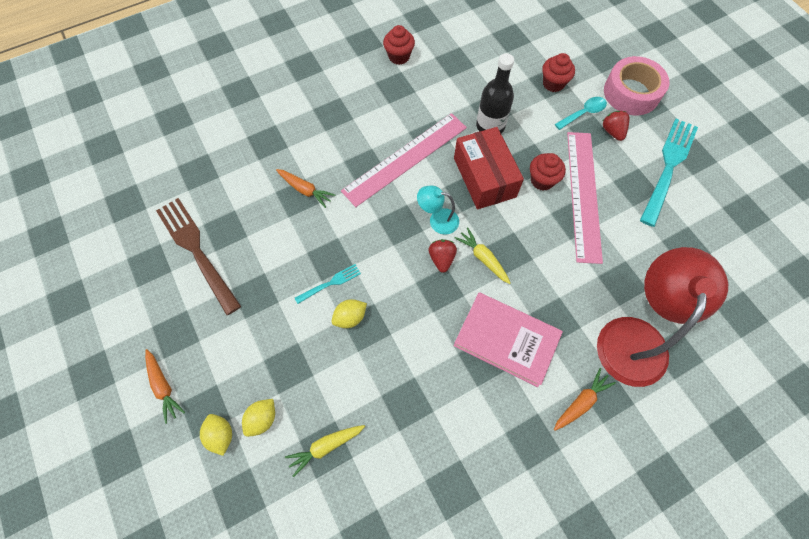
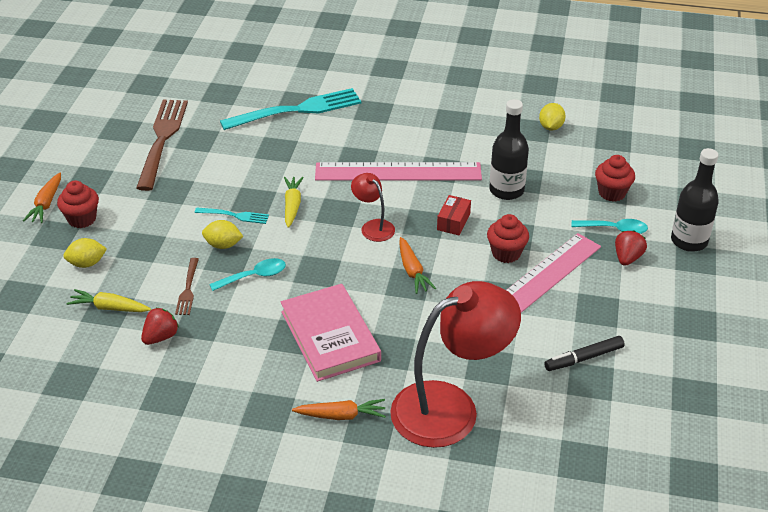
camera: 40 degrees right, 25 degrees down
(221, 435) = (49, 254): yellow lemon -> yellow lemon (551, 127)
(305, 190) = (288, 148): orange carrot -> orange carrot (412, 271)
(366, 379) = (188, 289): none -> brown fork
(399, 56) = (482, 101): red cupcake -> red cupcake (82, 219)
(402, 329) = (254, 276): none -> turquoise spoon
(437, 220) = (373, 226): turquoise lamp -> red lamp
(441, 259) = (344, 253): red strawberry -> red strawberry (160, 337)
(483, 258) = (380, 273): yellow carrot -> yellow carrot (292, 205)
(484, 177) = (453, 222): red box -> red box, size x0.47
(631, 93) = (689, 241): pink tape -> black bottle
(666, 232) = (583, 358): none -> black marker
(668, 167) = (653, 315): turquoise fork -> turquoise fork (297, 110)

